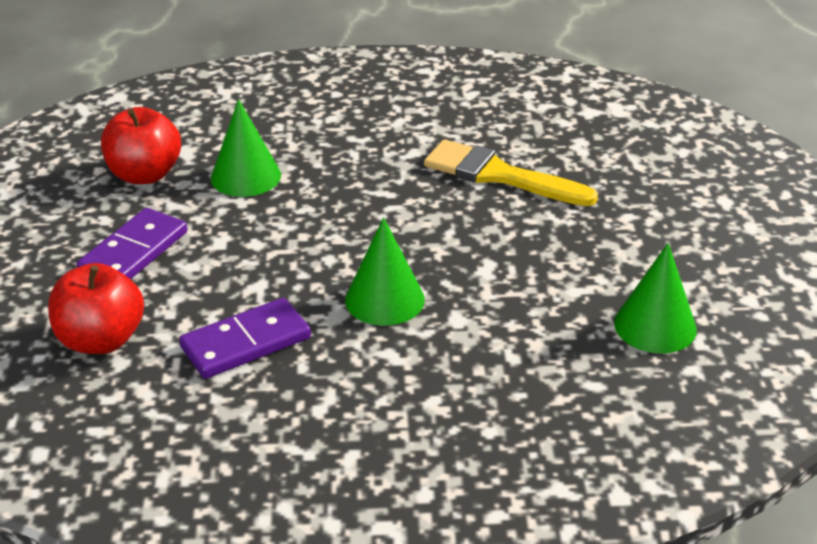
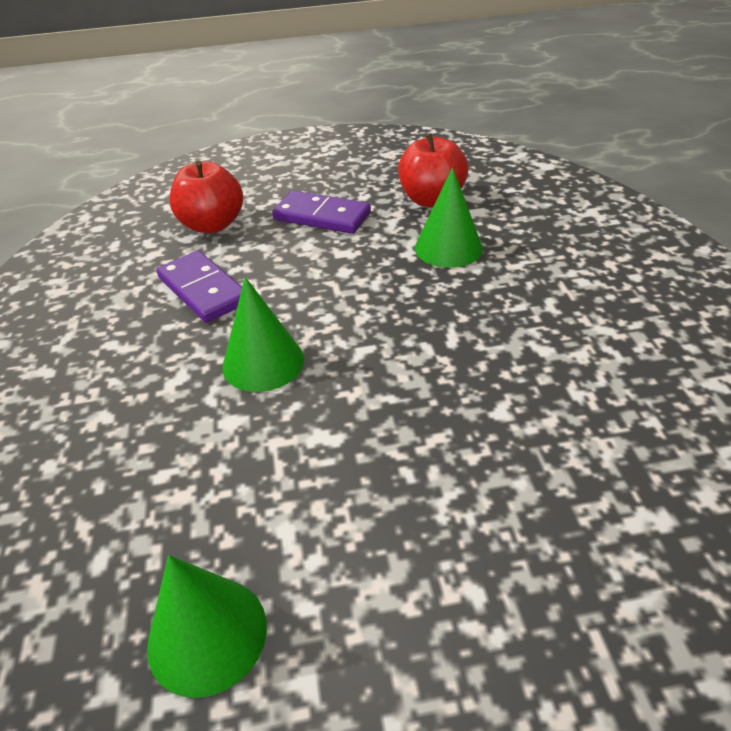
camera: 85 degrees right, 5 degrees up
(499, 175) = (526, 431): yellow brush -> none

